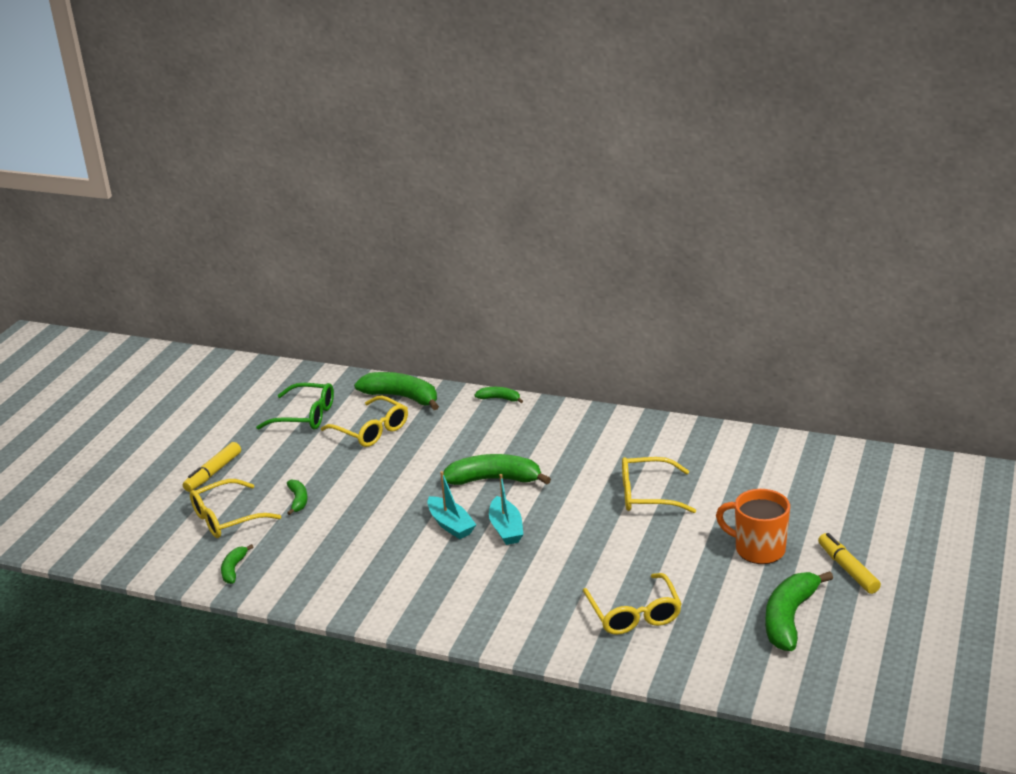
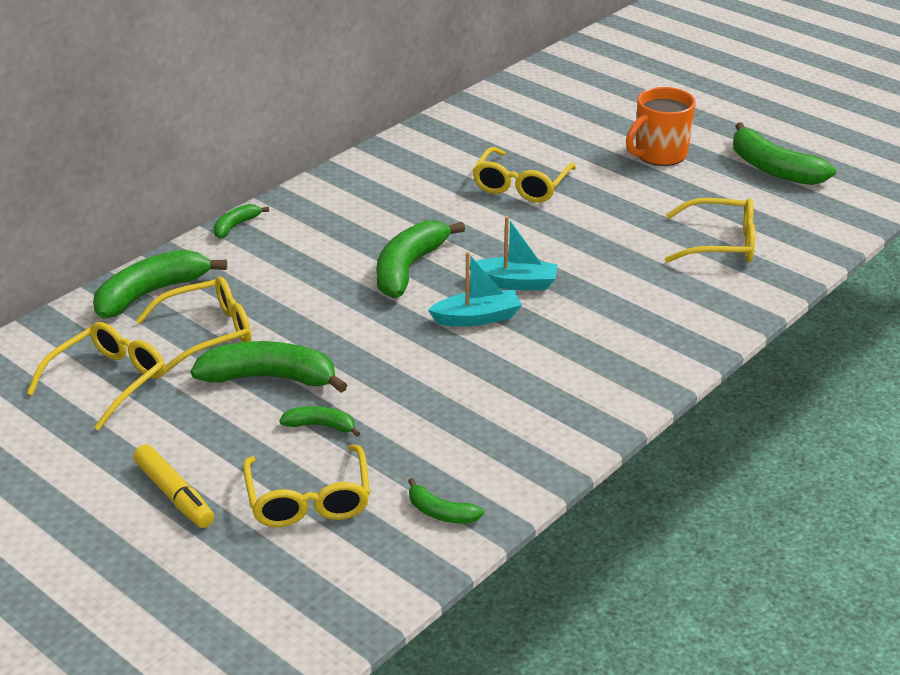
camera: 70 degrees left, 5 degrees up
(305, 416) = (108, 382): green glasses -> yellow glasses
(337, 467) = (270, 378): none -> green banana
(847, 569) = (718, 123): yellow marker -> none

